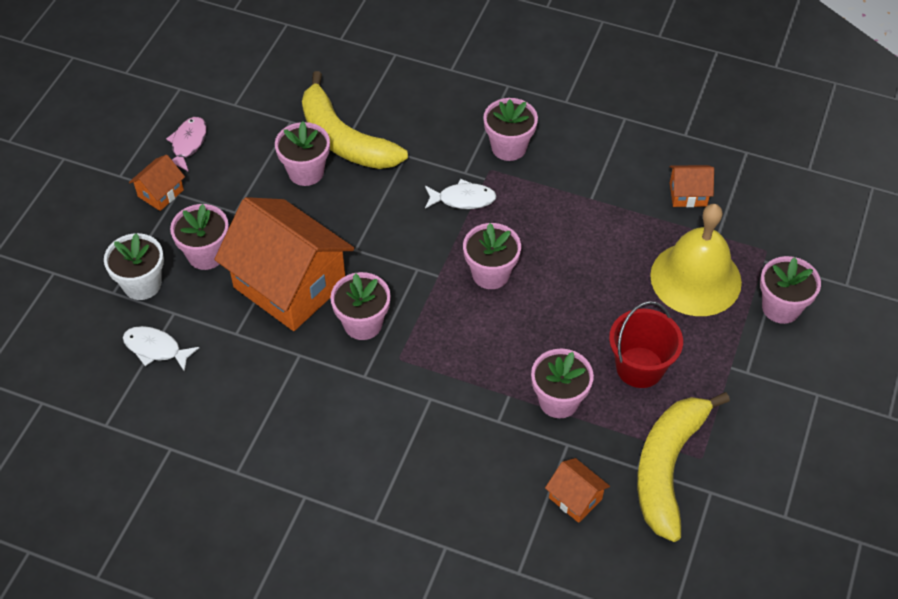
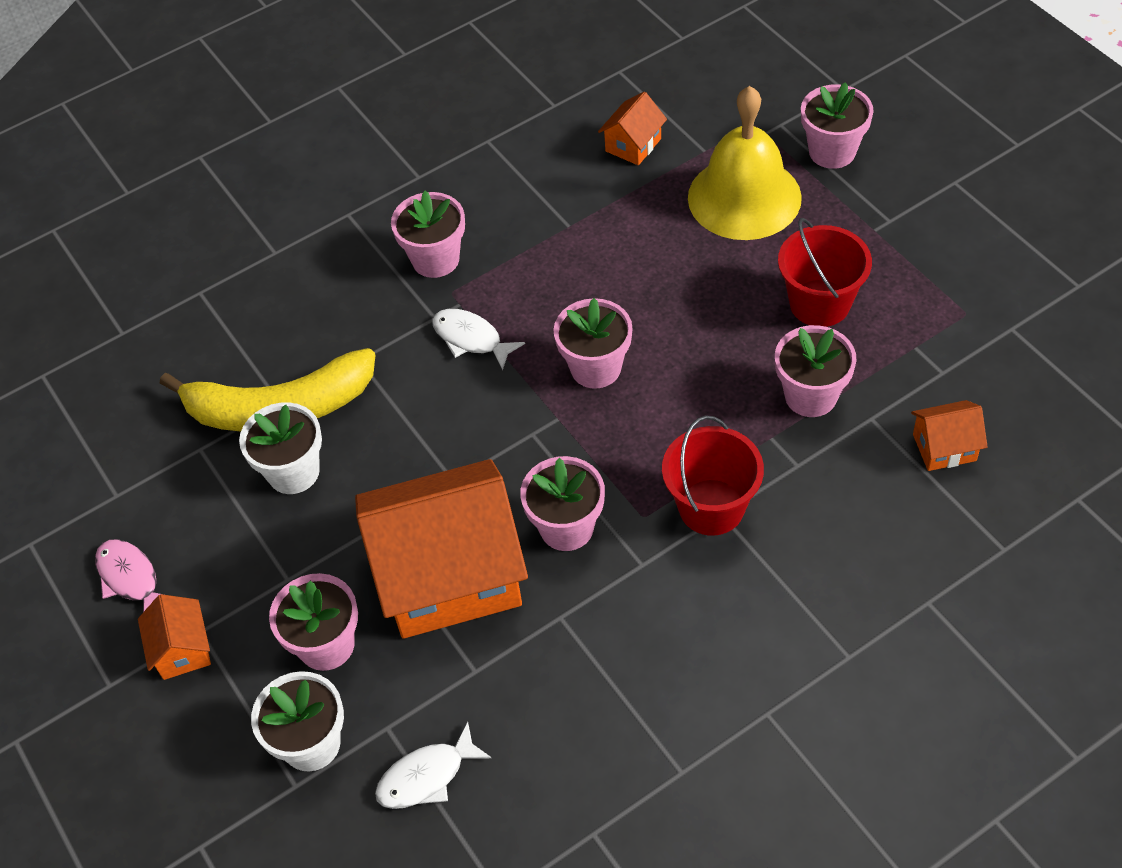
camera: 50 degrees left, 0 degrees up
(306, 172) = (293, 472): pink flower pot -> white flower pot
(431, 390) = (711, 507): none -> red bucket
(463, 199) = (471, 339): white fish -> white fish turned 90 degrees counterclockwise
(667, 467) = (959, 347): yellow banana -> none

